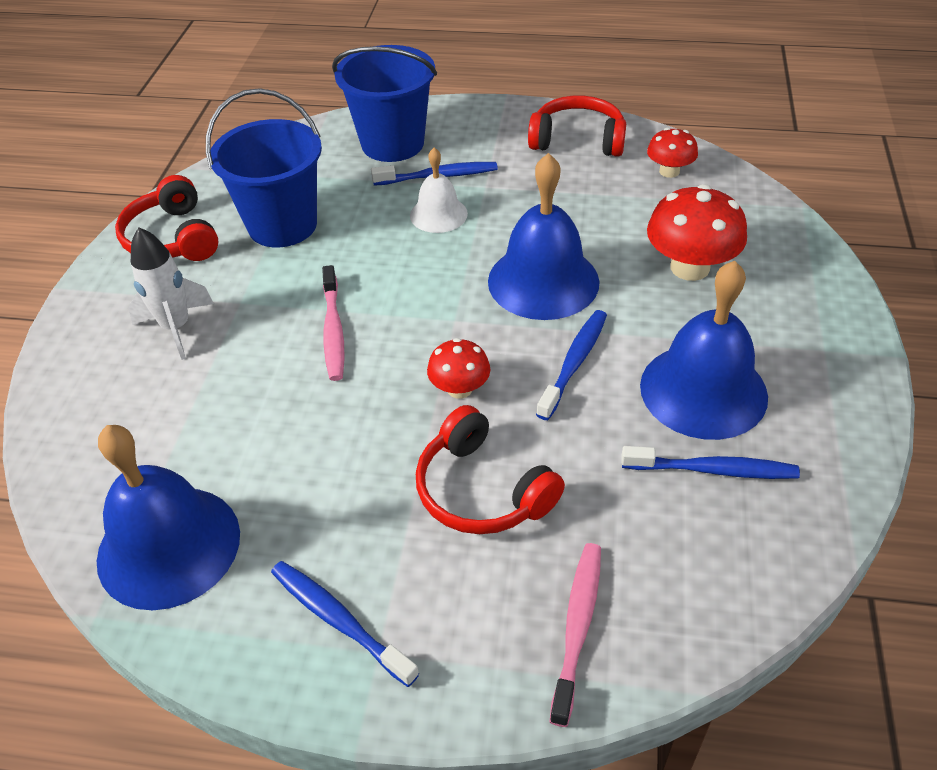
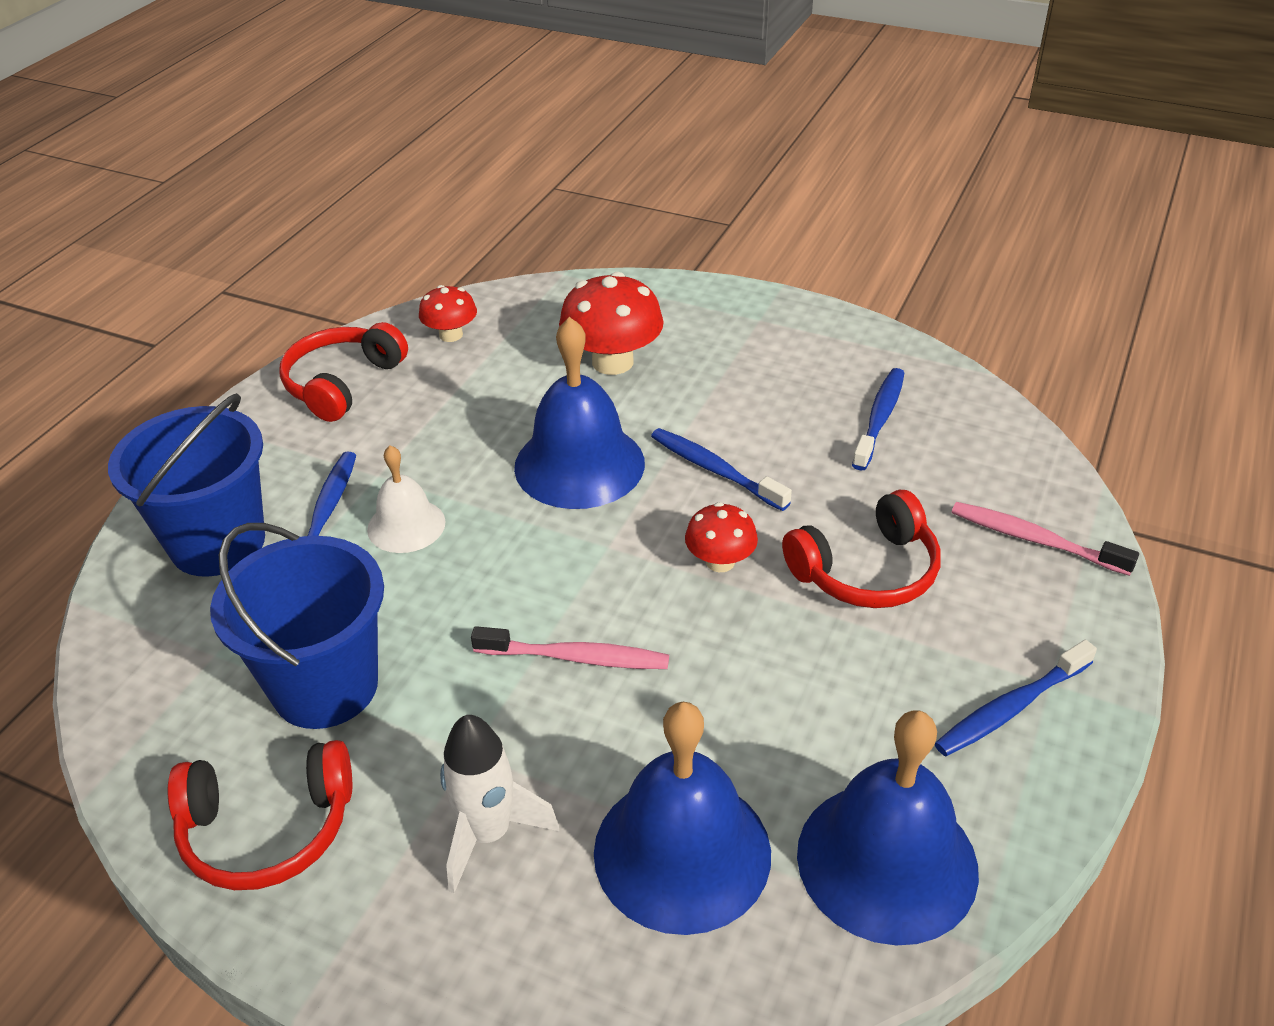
camera: 75 degrees left, 5 degrees down
(703, 390) = (783, 398): blue bell -> blue bell (682, 852)

